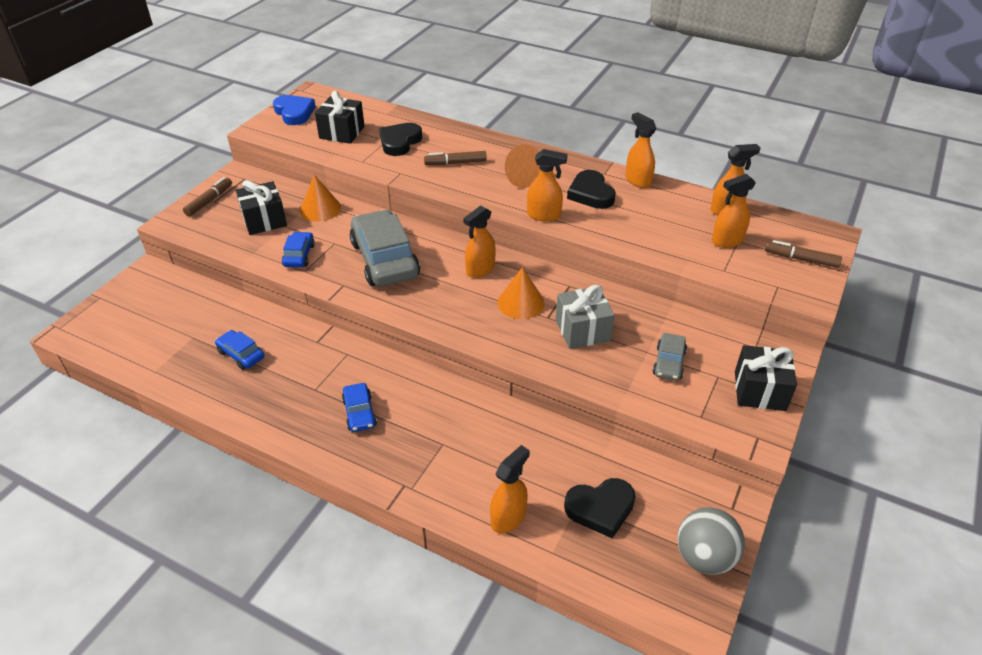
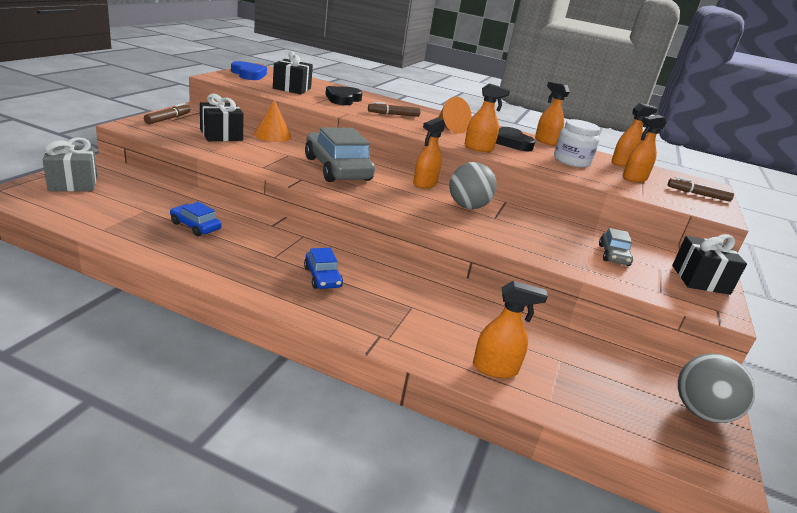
camera: 10 degrees left, 15 degrees down
(299, 255) = (256, 158): blue car -> none
(508, 517) = (495, 368): orange spray bottle -> orange spray bottle turned 60 degrees clockwise
(521, 302) = (467, 206): orange cone -> grey ball
(582, 330) = (528, 228): grey gift -> grey gift (73, 183)
(600, 508) = (584, 367): black heart -> none
(656, 218) = (571, 161): none -> white jar

